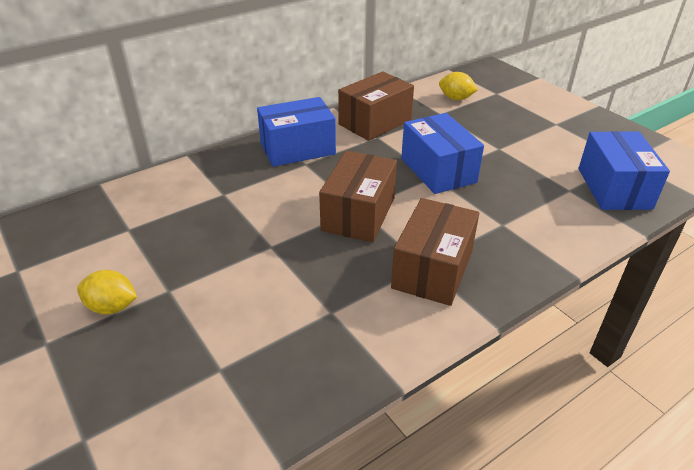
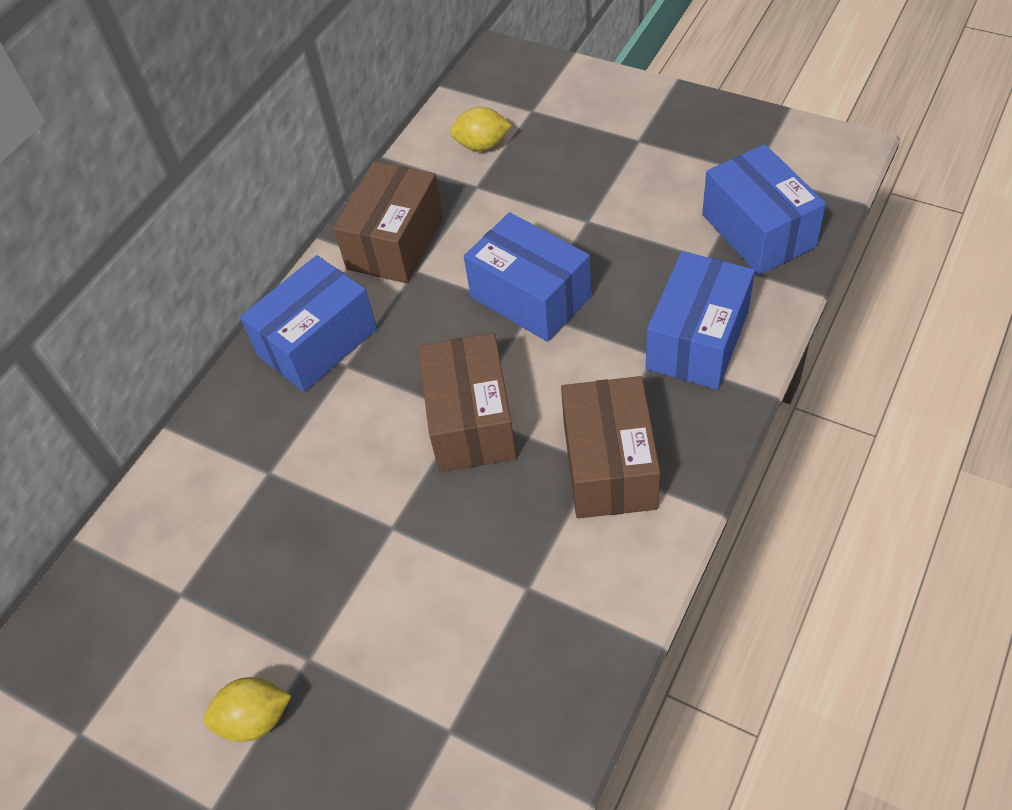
camera: 20 degrees left, 15 degrees up
(537, 227) = (697, 340): none -> blue box

